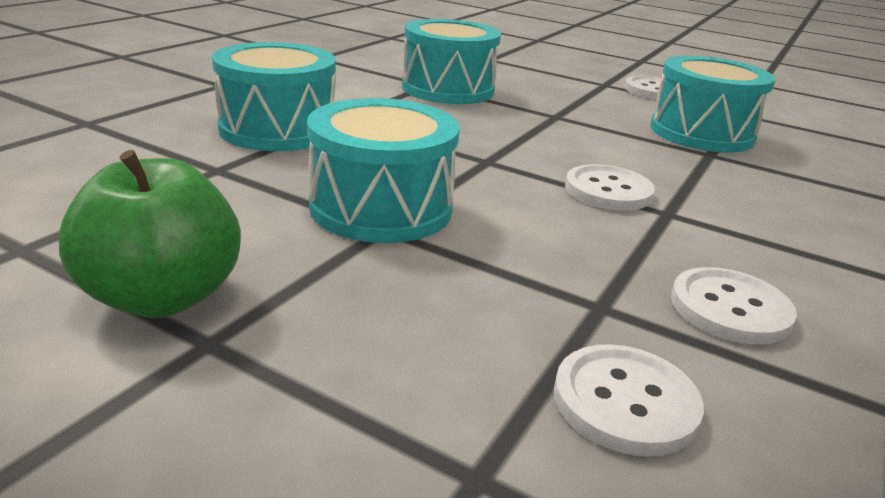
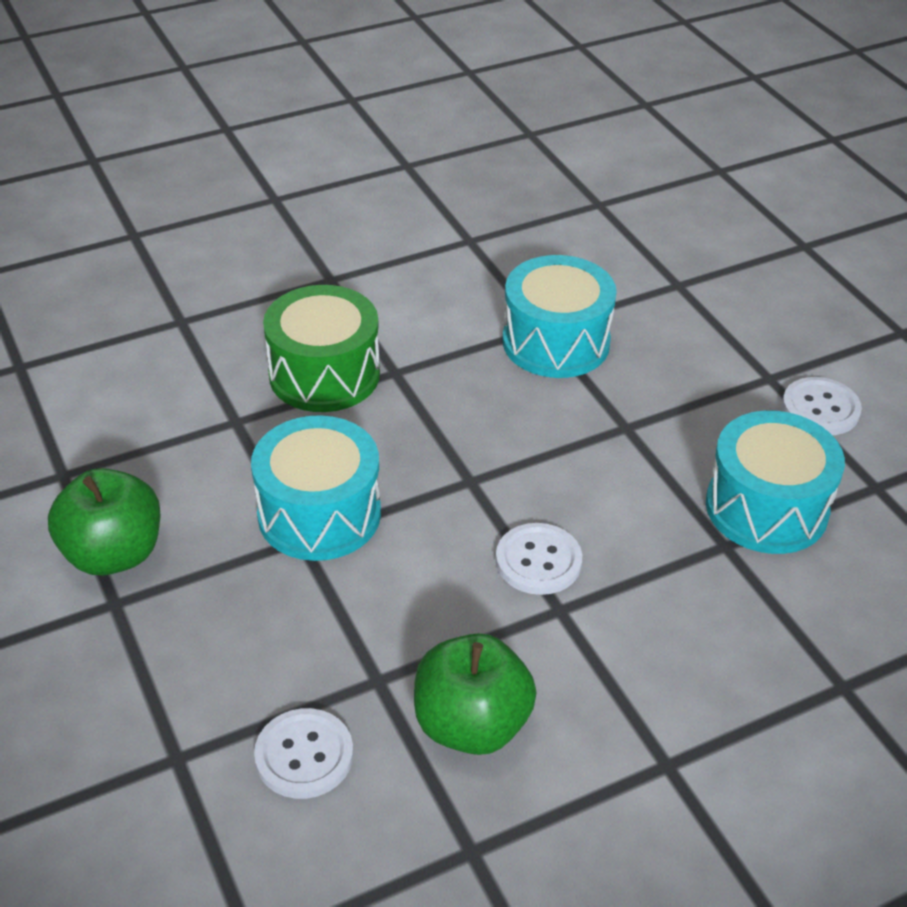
camera: 35 degrees right, 15 degrees up
(278, 129) = (324, 374): turquoise drum -> green drum
(730, 308) = (471, 724): white button -> green apple

